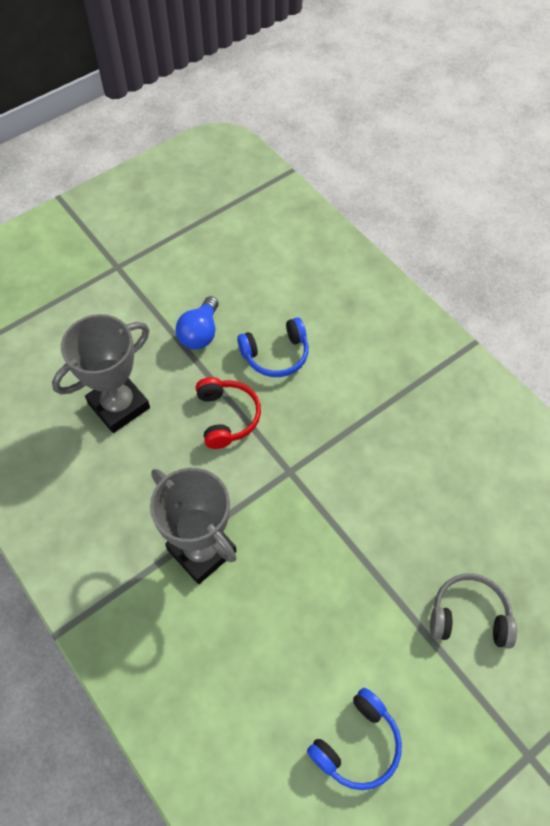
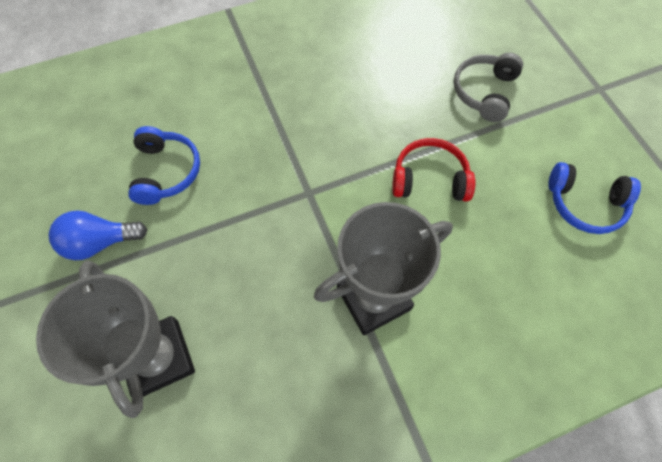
camera: 75 degrees left, 5 degrees up
(200, 333) = (100, 242): blue light bulb -> blue light bulb turned 135 degrees clockwise
(227, 417) = (223, 237): red headphones -> red headphones (429, 179)
(357, 744) = (584, 204): blue headphones -> blue headphones turned 135 degrees clockwise

